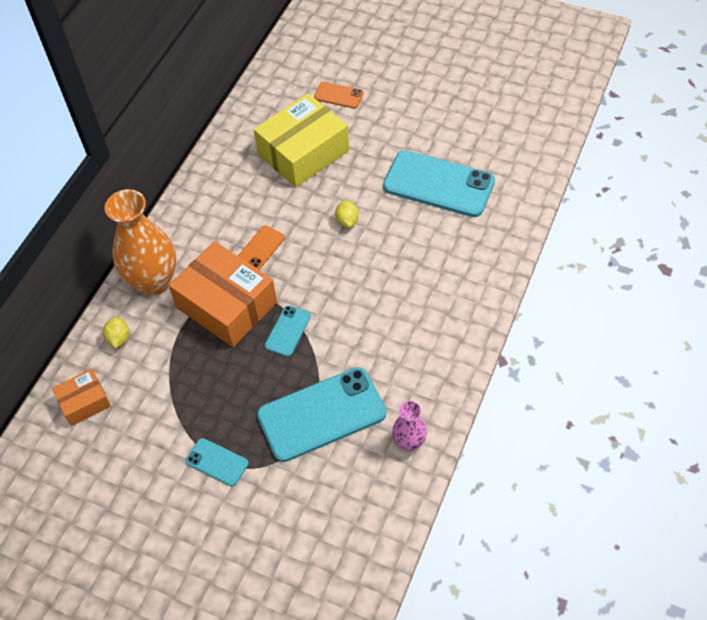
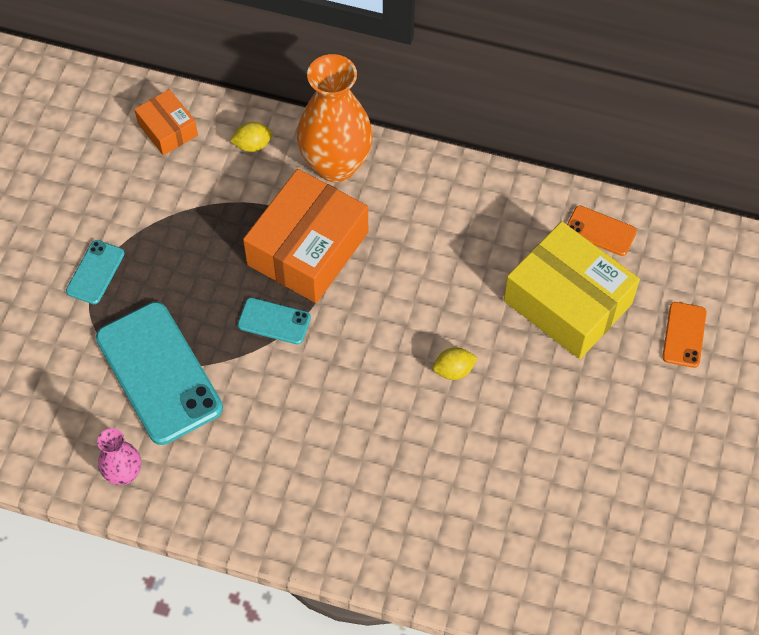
camera: 80 degrees right, 5 degrees up
(260, 248) = (397, 273): orange phone -> orange phone (600, 231)
(438, 184) = (534, 483): turquoise phone -> none

